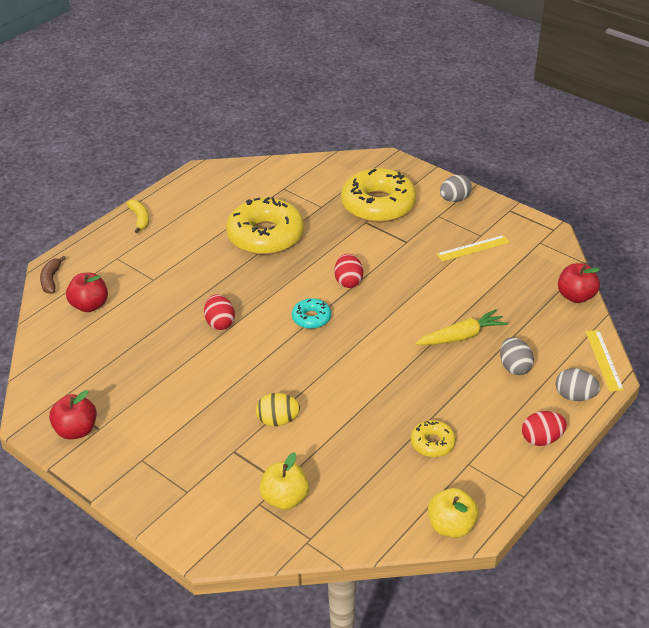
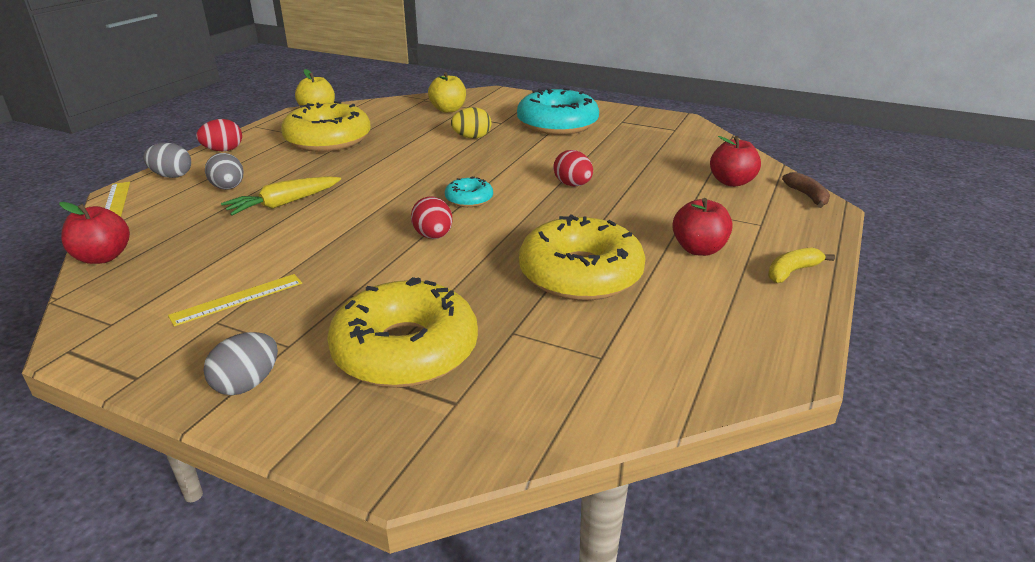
camera: 165 degrees right, 10 degrees down
(76, 430) = (639, 119): red apple -> red apple (698, 249)
(140, 219) = (792, 271): yellow banana -> yellow banana turned 90 degrees clockwise
(173, 434) = (557, 124): none -> turquoise donut
(432, 443) = (328, 140): yellow donut -> yellow donut, size x2.13

